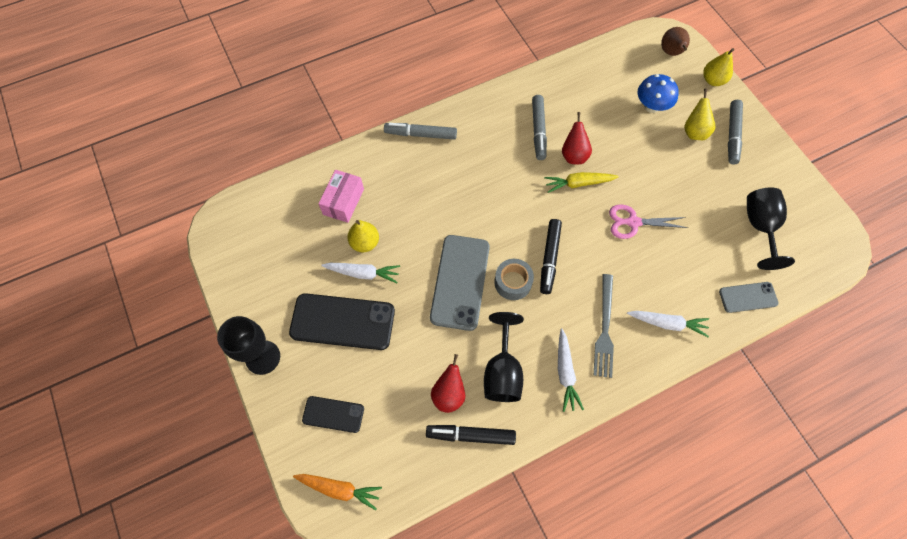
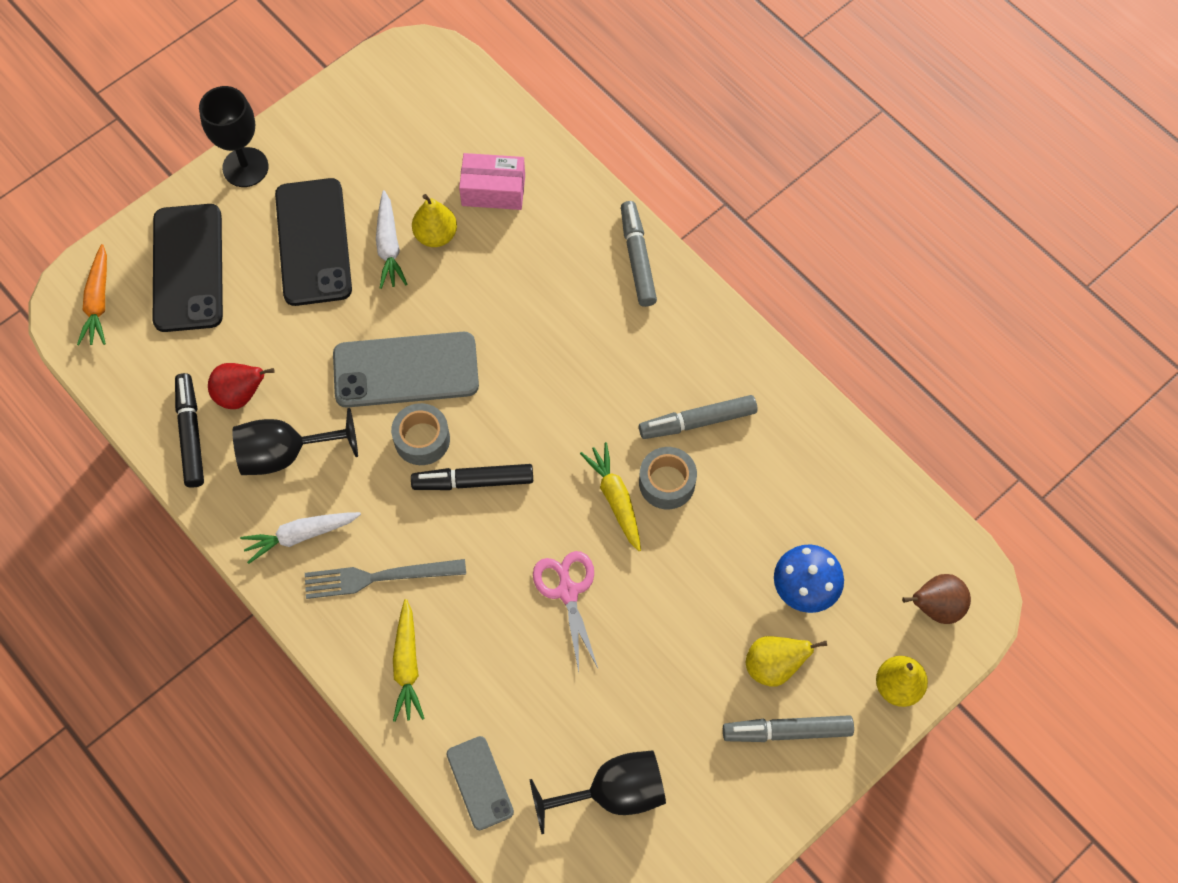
camera: 75 degrees right, 0 degrees up
(333, 414) = (188, 268): black phone -> black phone, size x1.82
(574, 155) = (667, 483): red pear -> grey tape
(667, 323) = (407, 665): white carrot -> yellow carrot

